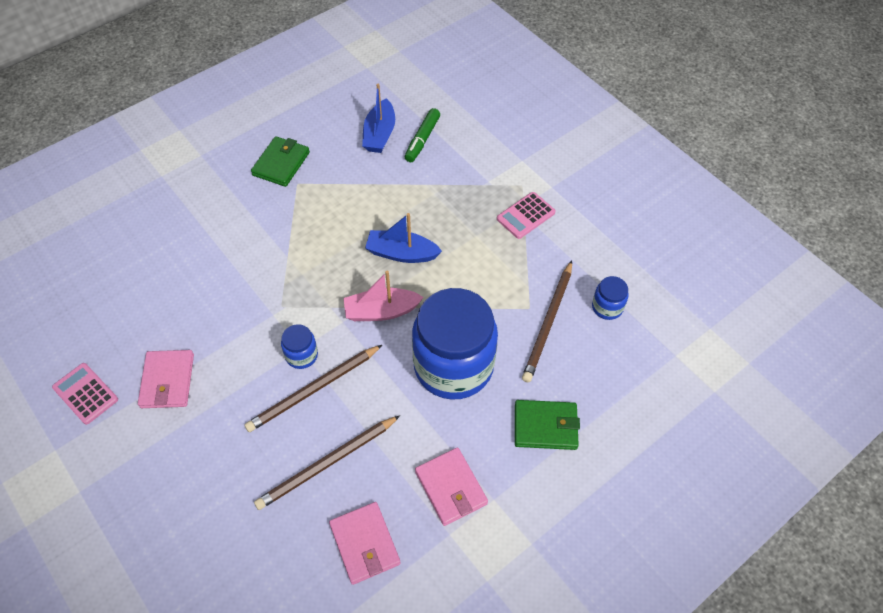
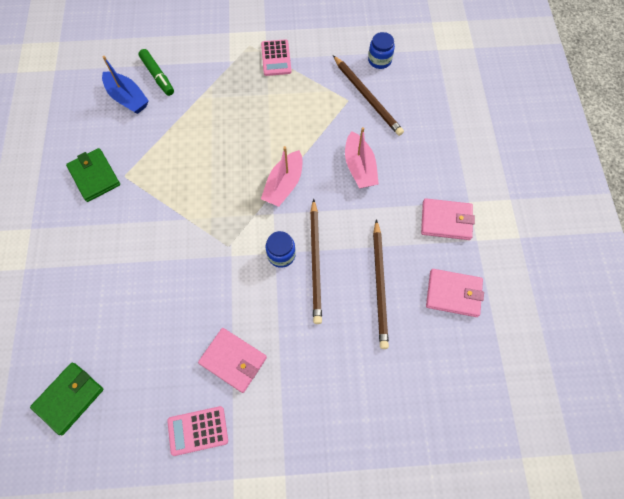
camera: 55 degrees left, 10 degrees up
(401, 253) = (246, 145): blue boat -> none
(453, 366) = (359, 167): blue jar -> pink boat
(545, 426) = (438, 144): green wallet -> green wallet (69, 398)

